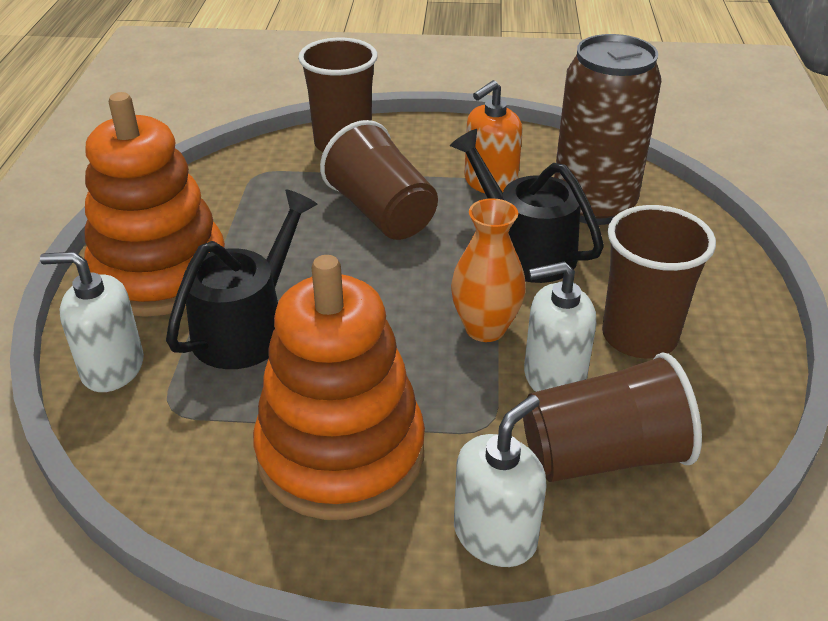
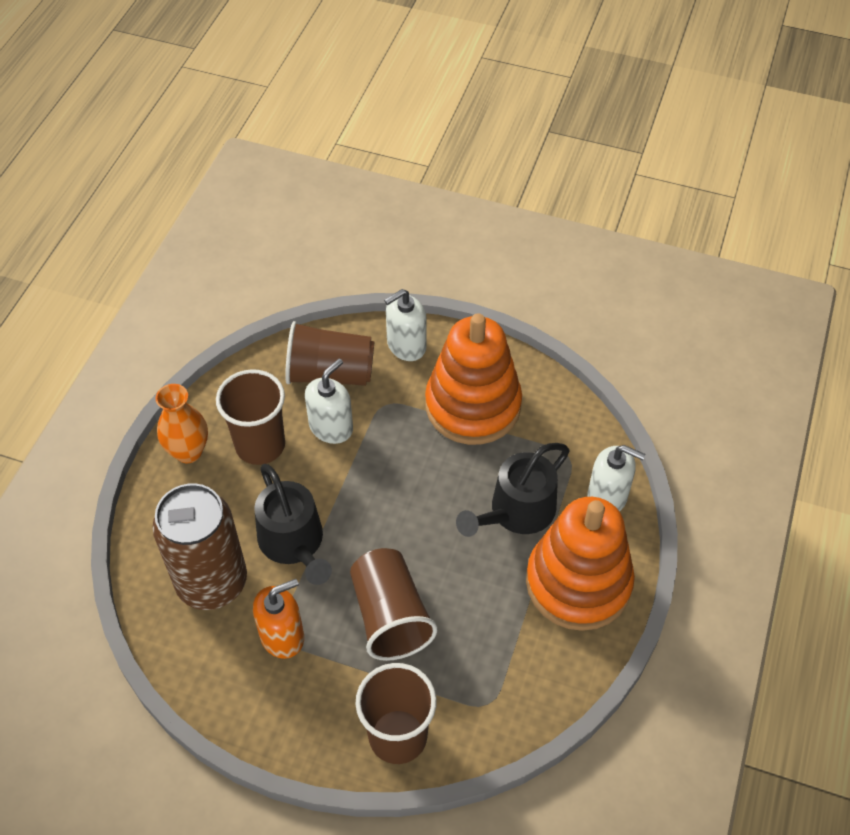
camera: 165 degrees left, 15 degrees up
(485, 328) = (356, 474): orange vase -> orange vase (188, 452)
(553, 377) = (331, 427): white soap dispenser -> white soap dispenser turned 60 degrees counterclockwise

